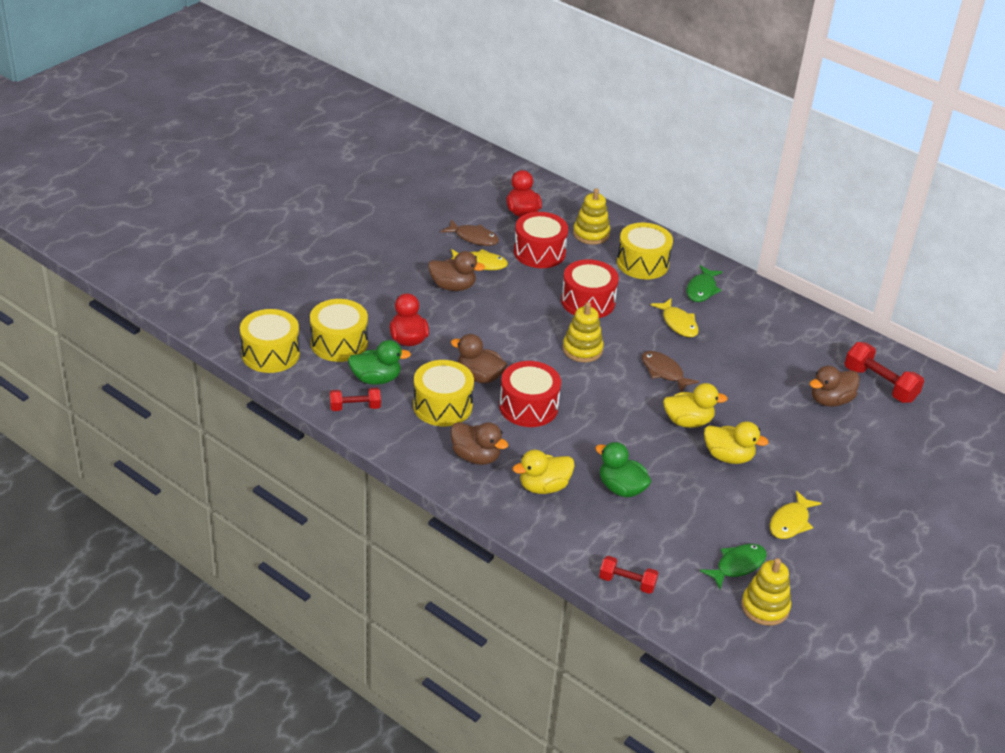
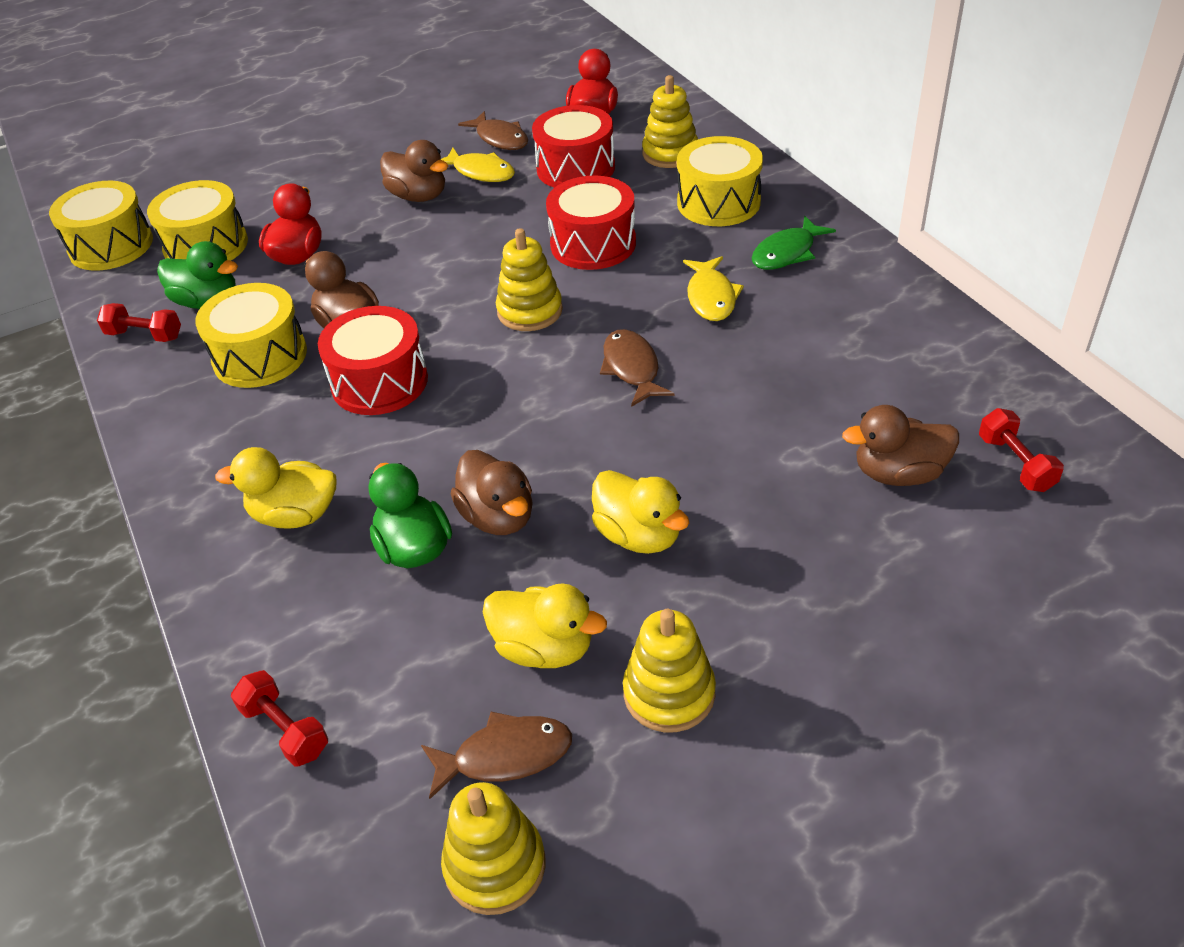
camera: 30 degrees right, 5 degrees up
(476, 457) = (238, 442): brown duck -> brown duck (498, 517)
(688, 421) = (612, 457): yellow duck -> yellow duck (544, 648)
(737, 565) = (505, 756): green fish -> brown fish
(790, 522) = (669, 693): yellow fish -> yellow stacking toy
(880, 384) = (1015, 463): red dumbbell -> red dumbbell, size x0.63

